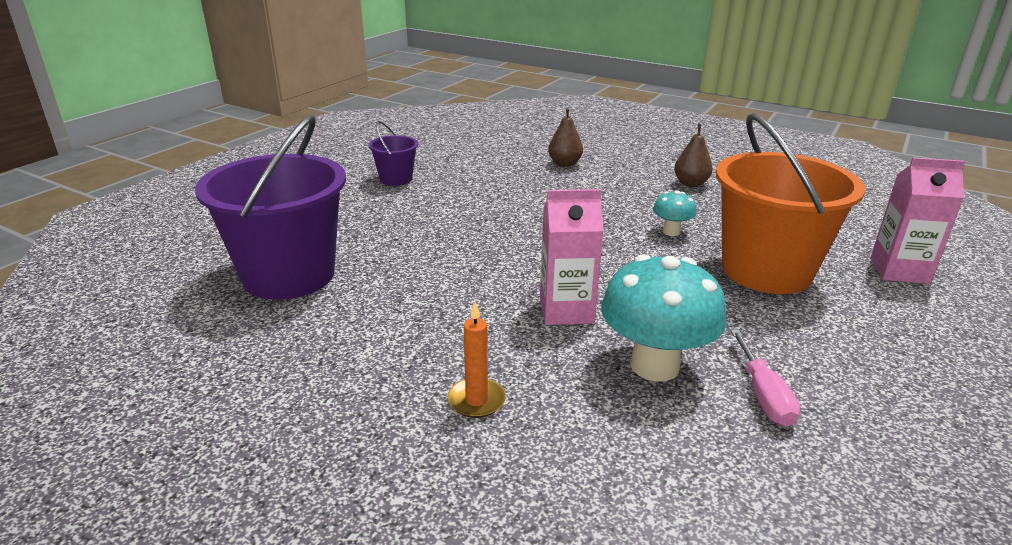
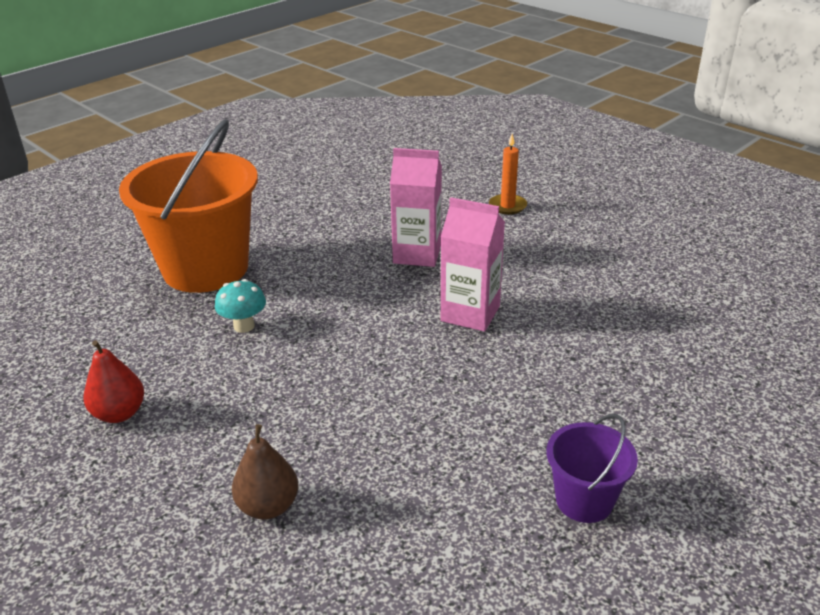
camera: 165 degrees left, 5 degrees up
(289, 275) = (682, 319): purple bucket -> none
(654, 365) = (377, 211): turquoise mushroom -> none
(690, 184) = (119, 413): brown pear -> red pear
(763, 395) = (323, 190): pink screwdriver -> none
(899, 271) = (88, 254): pink carton -> pink carton (470, 313)

